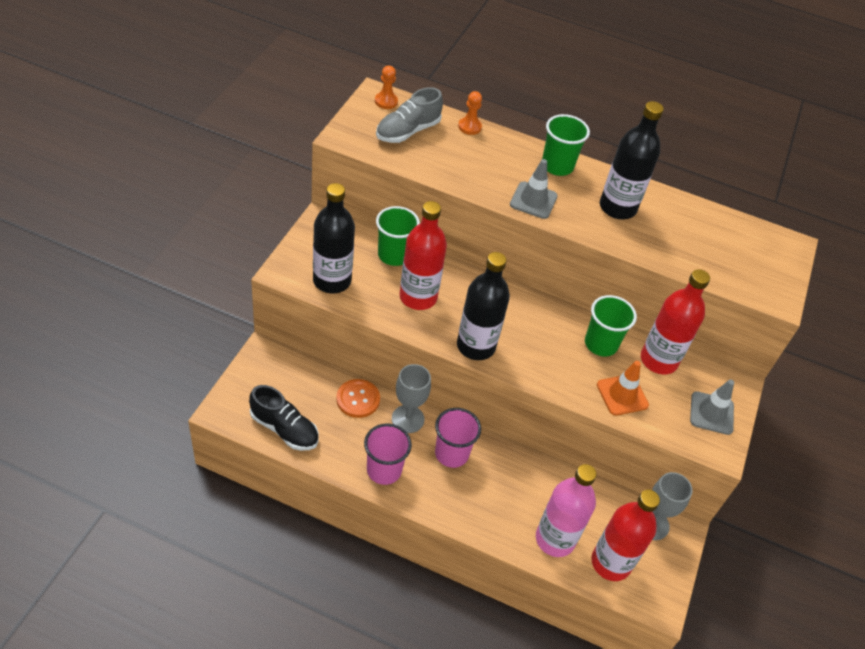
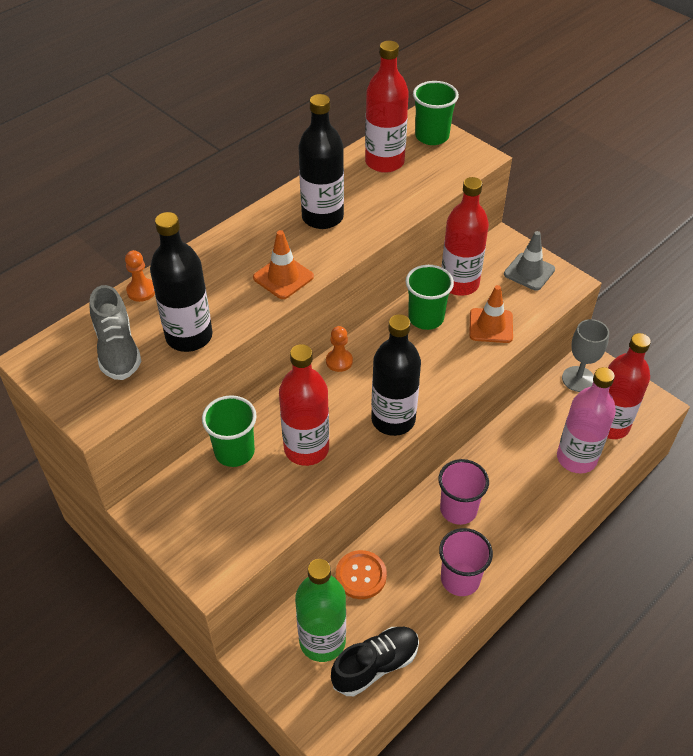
camera: 60 degrees left, 0 degrees up
(292, 389) = (322, 641): none -> green bottle
(332, 281) = (247, 526): black bottle -> black bottle (189, 336)
(386, 101) = (52, 354): orange pawn -> orange pawn (339, 361)
(408, 419) = (403, 535): grey goblet -> none
(533, 200) = (283, 277): grey traffic cone -> orange traffic cone
(557, 166) = (241, 240): green cup -> green cup (432, 136)
(717, 232) = (384, 162): none -> red bottle

